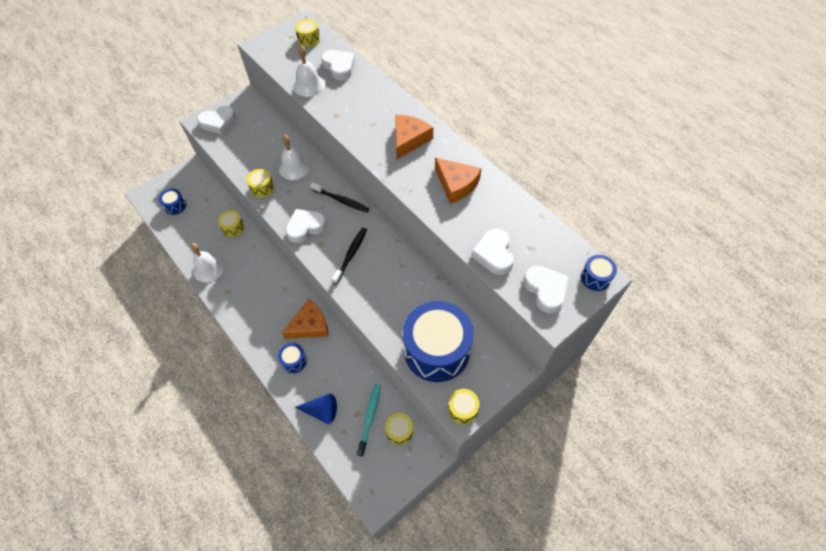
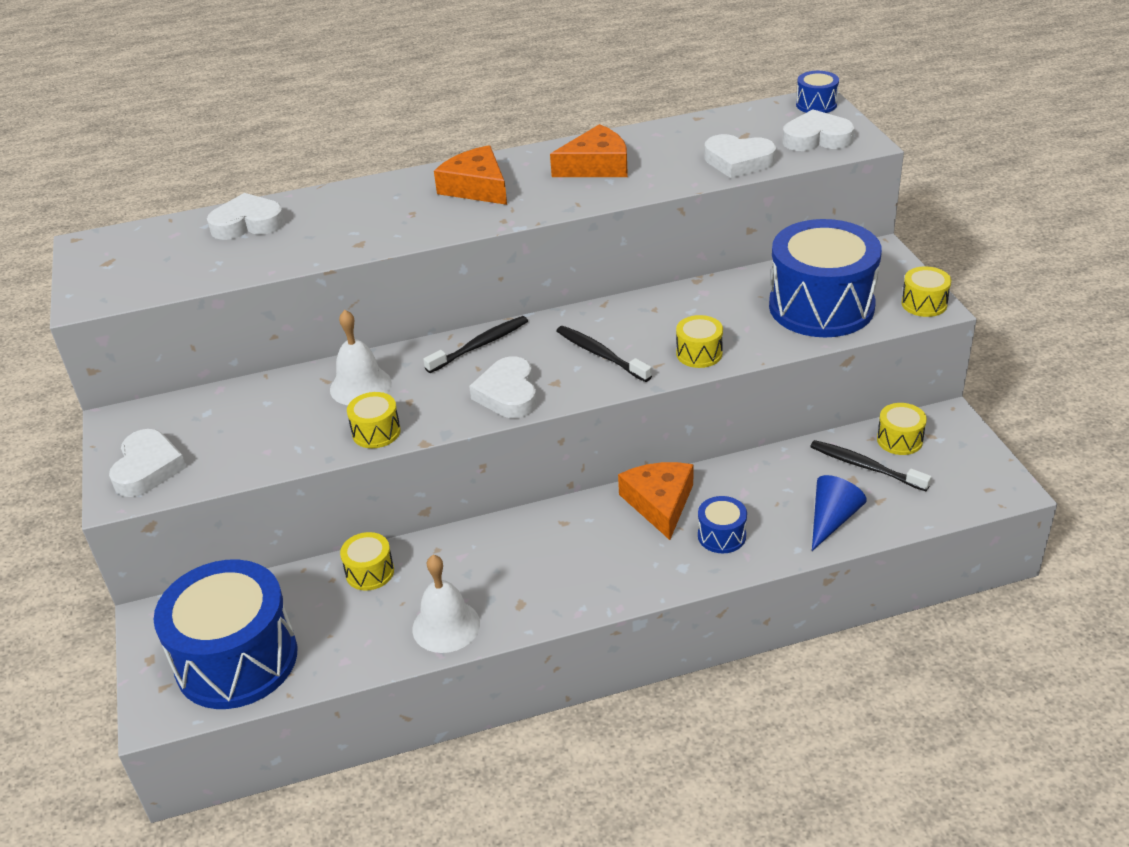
camera: 65 degrees left, 20 degrees down
(175, 206) = (236, 659): blue drum -> blue drum, size x2.34
(309, 39) = (139, 244): yellow drum -> yellow drum (699, 353)
(309, 85) = (259, 260): white bell -> none
(369, 418) = (865, 466): turquoise toothbrush -> black toothbrush

